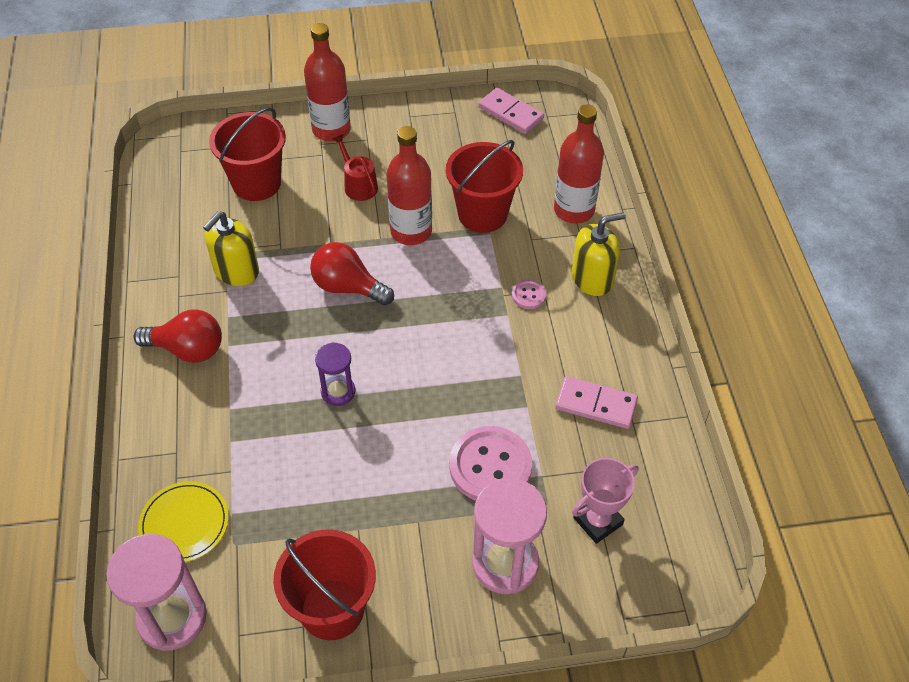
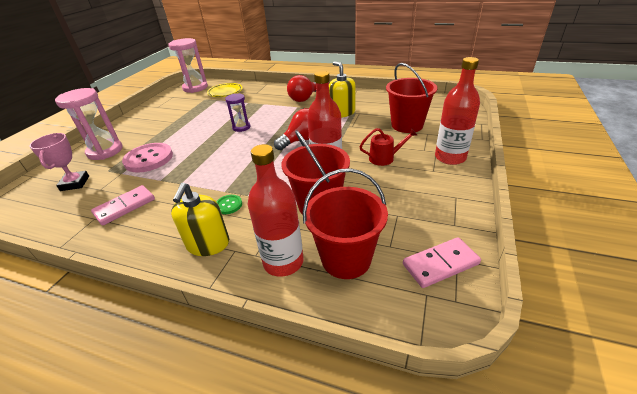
camera: 120 degrees right, 15 degrees down
(332, 609) = (153, 112): red bucket -> red bucket (346, 259)
(528, 295) = (228, 205): pink button -> green button

